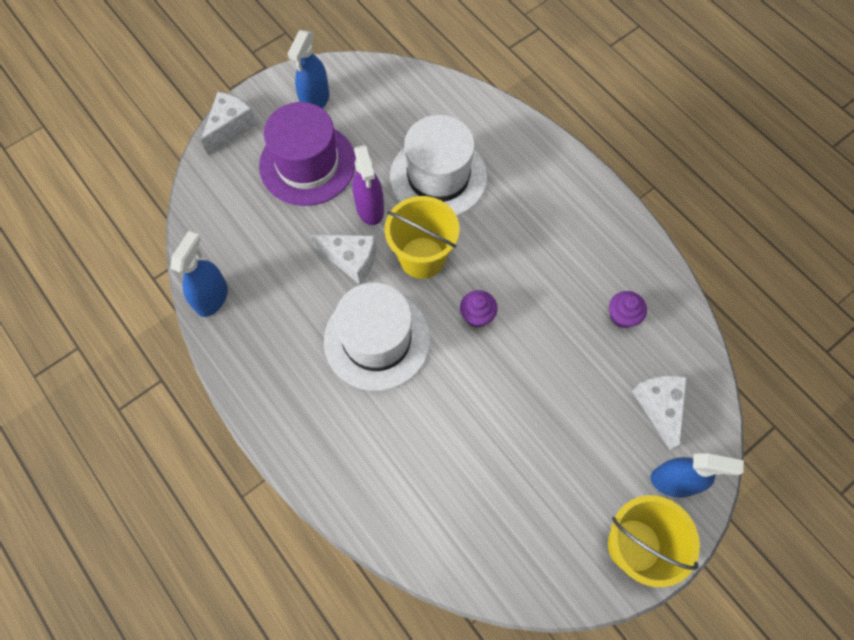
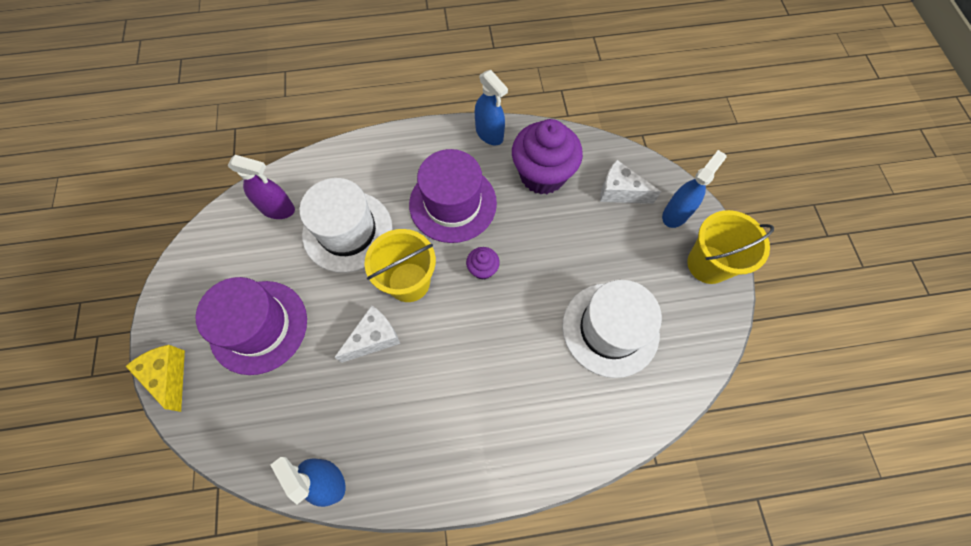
camera: 60 degrees left, 0 degrees up
(230, 128) = (169, 376): white cheese -> yellow cheese
(315, 100) = (202, 287): blue spray bottle -> blue spray bottle (489, 134)
(370, 208) = (337, 298): purple spray bottle -> purple spray bottle (278, 209)
(377, 340) = (457, 355): white hat -> white hat (610, 329)
(529, 249) = (453, 203): none -> purple hat
(622, 316) = (542, 175): purple cupcake -> purple cupcake, size x2.21

